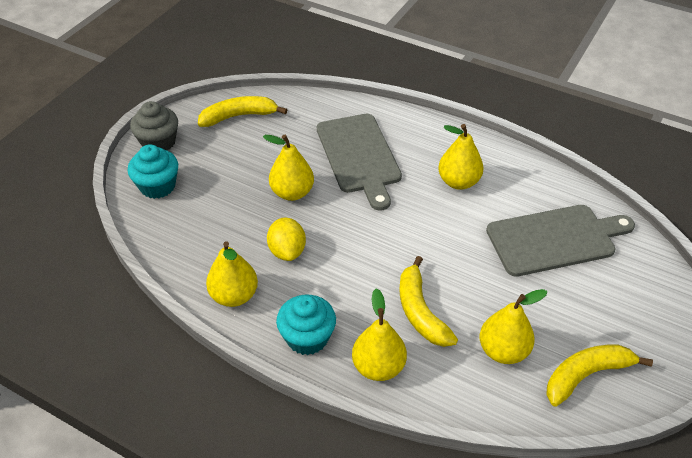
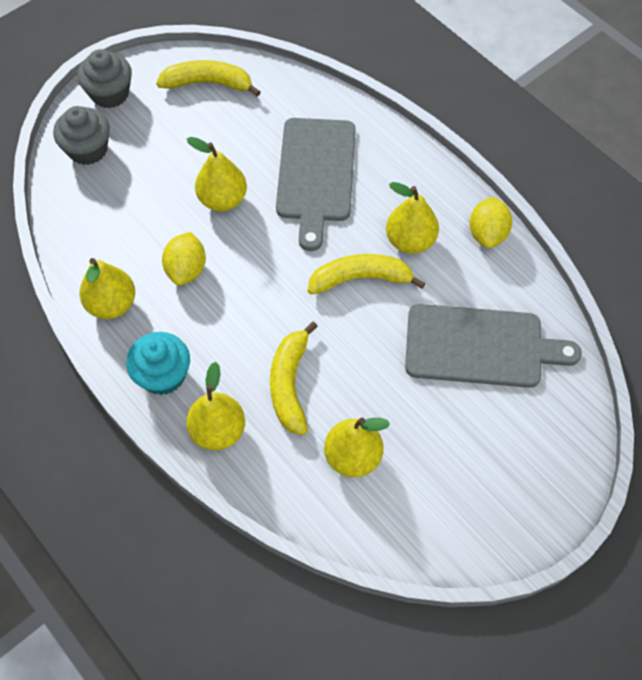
camera: 20 degrees right, 15 degrees up
(157, 186) = (88, 149): turquoise cupcake -> grey cupcake
(513, 162) = (487, 234): none -> yellow lemon
(586, 375) = (425, 513): yellow banana -> yellow banana (360, 279)

